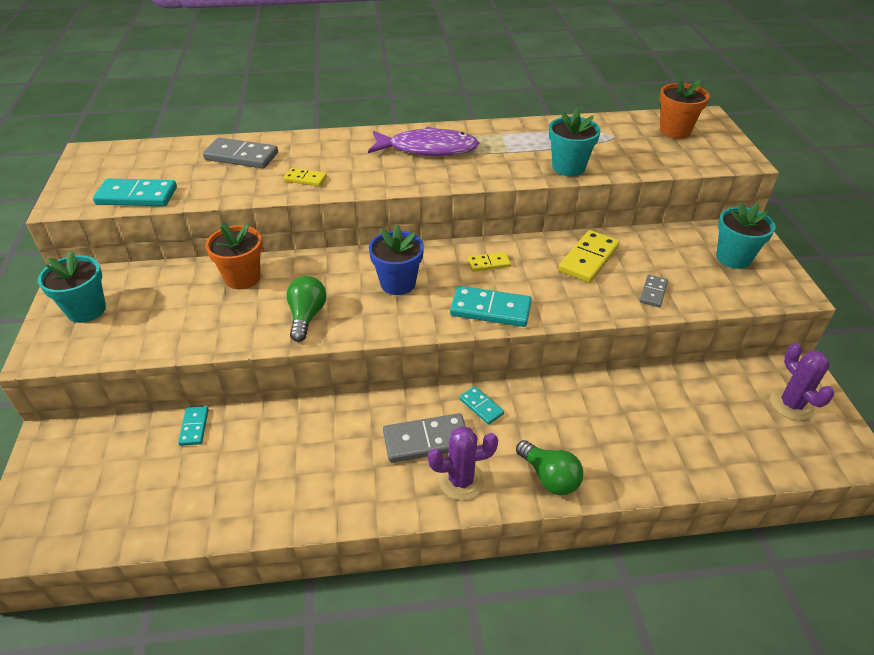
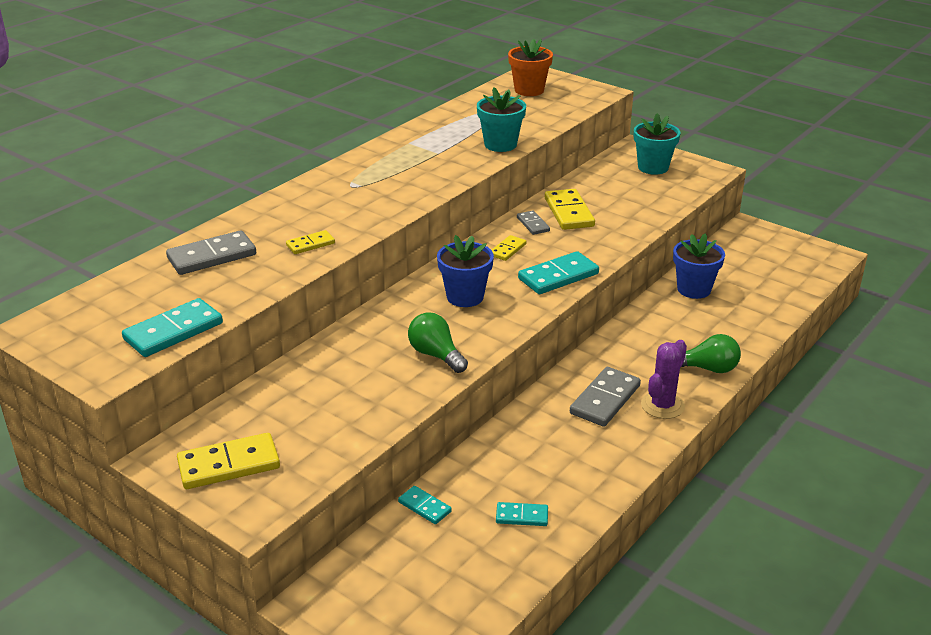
camera: 45 degrees left, 10 degrees down
(86, 310) = (229, 465): turquoise flower pot -> yellow domino
(242, 278) = (331, 362): orange flower pot -> none
(428, 149) = (371, 178): purple fish -> none
(481, 406) = (607, 358): turquoise domino -> turquoise domino (522, 516)
(650, 396) = (694, 289): none -> blue flower pot
(653, 292) = (640, 212): grey domino -> grey domino (533, 224)
(791, 404) = (770, 248): purple cactus -> none

